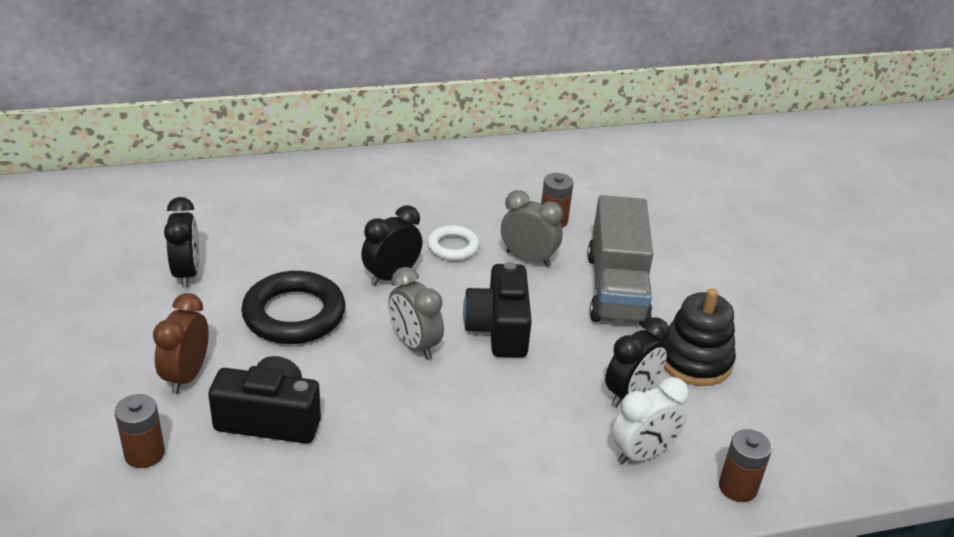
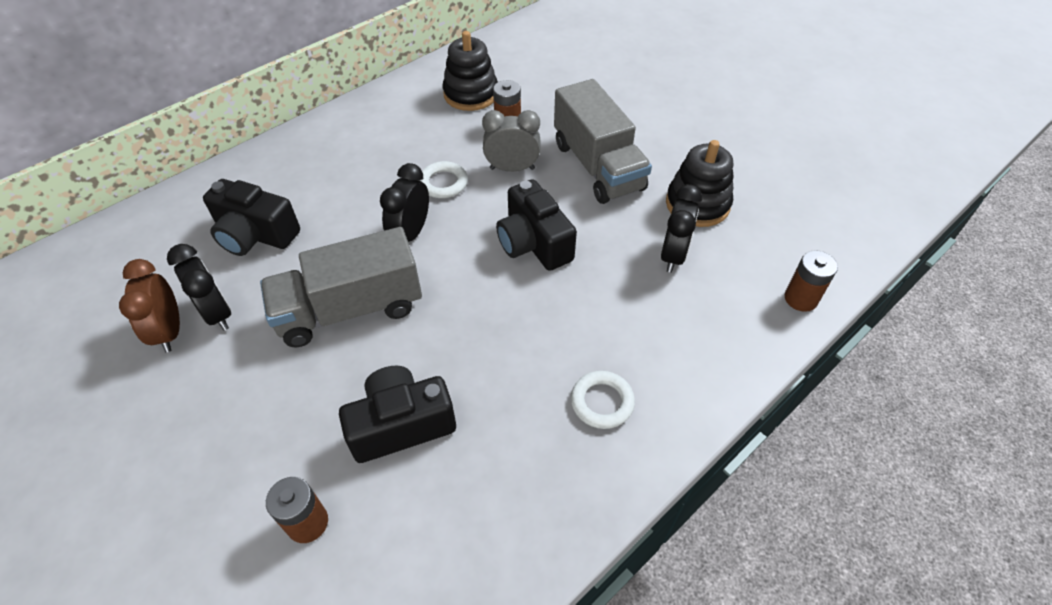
camera: 25 degrees left, 15 degrees up
(186, 376) = (292, 420): brown clock -> brown clock (170, 331)
(259, 226) = (255, 235): none -> black camera
(294, 314) = (350, 309): black ring -> grey truck
(414, 345) = (476, 290): grey clock -> none
(459, 482) = (602, 402): none -> white ring
(538, 181) = (471, 94): none -> black stacking toy
(642, 454) = (718, 304): white clock -> none

